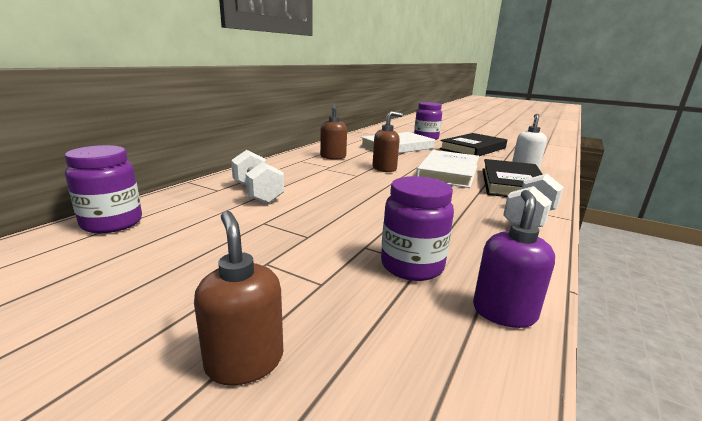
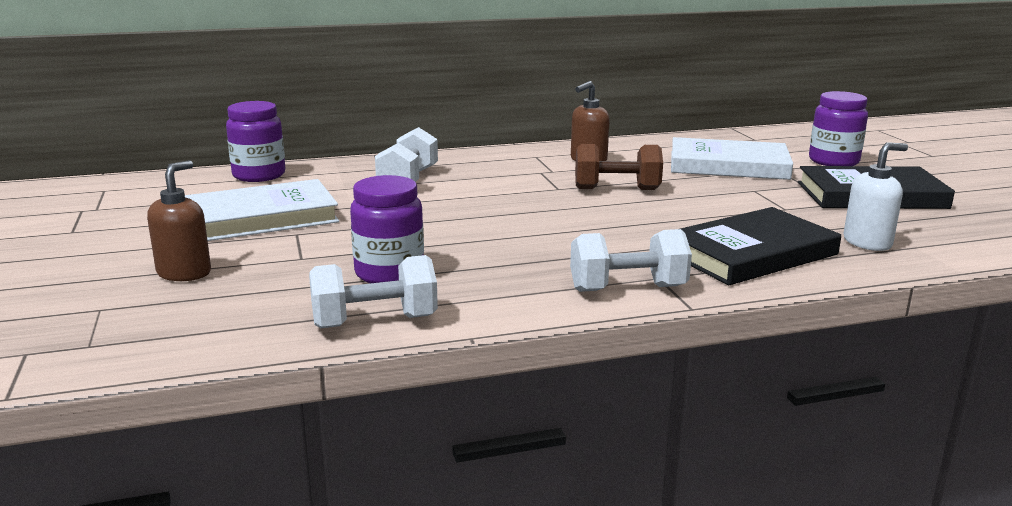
camera: 45 degrees right, 0 degrees up
(384, 168) = (616, 189): brown soap dispenser -> brown dumbbell
(448, 172) = (697, 215): white book -> white book (262, 218)
(504, 312) = (374, 321): purple soap dispenser -> white dumbbell

